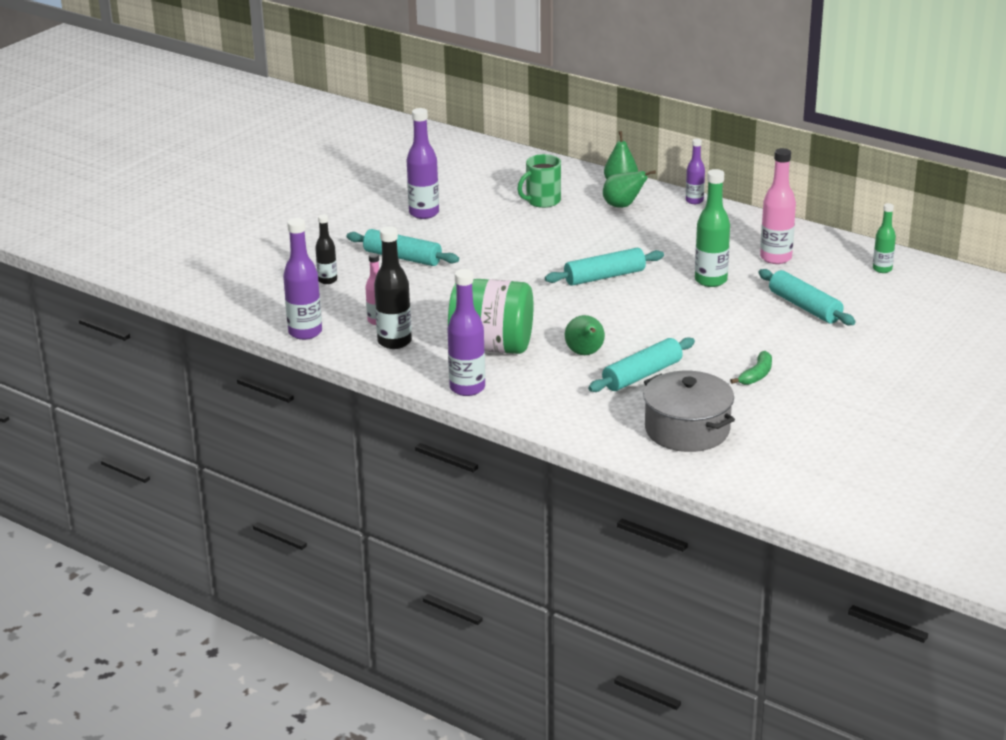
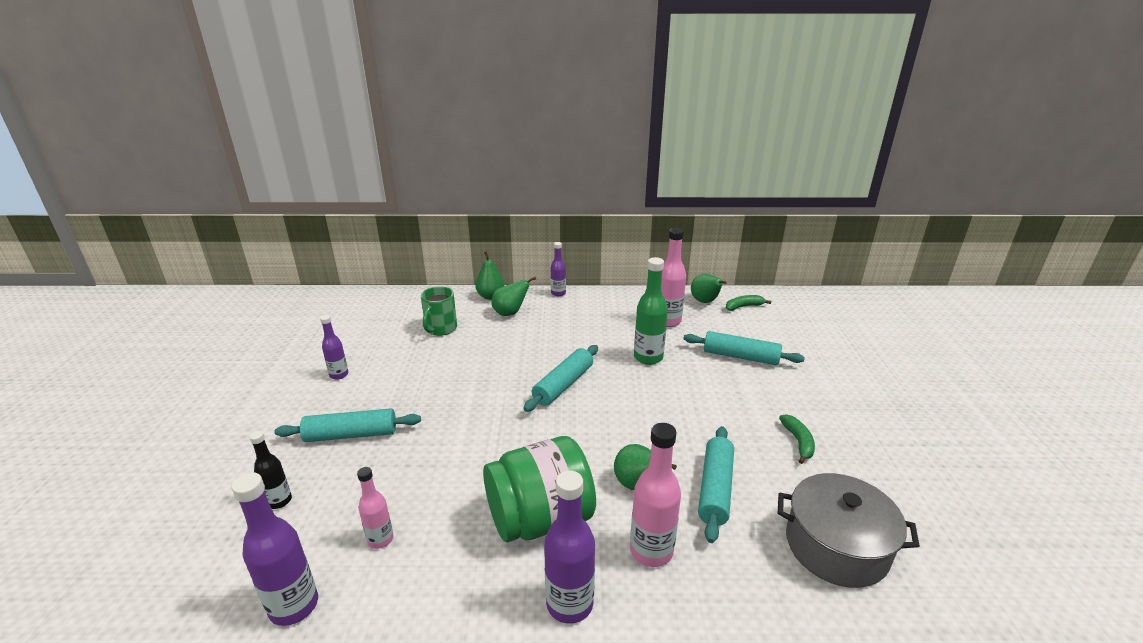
camera: 35 degrees left, 0 degrees up
(394, 342) = (424, 565): black bottle -> none
(424, 213) = (339, 375): purple bottle -> purple bottle, size x0.60
(550, 386) = (651, 551): none -> pink bottle
(845, 253) = (705, 302): none -> green pear
(882, 269) = (743, 306): green bottle -> green banana

